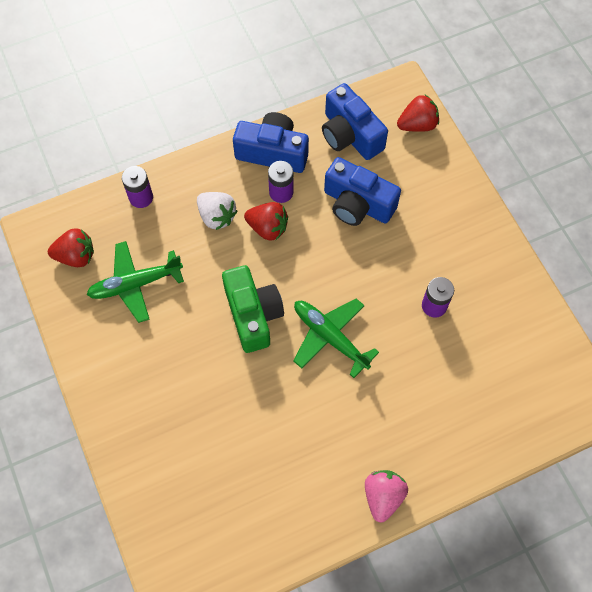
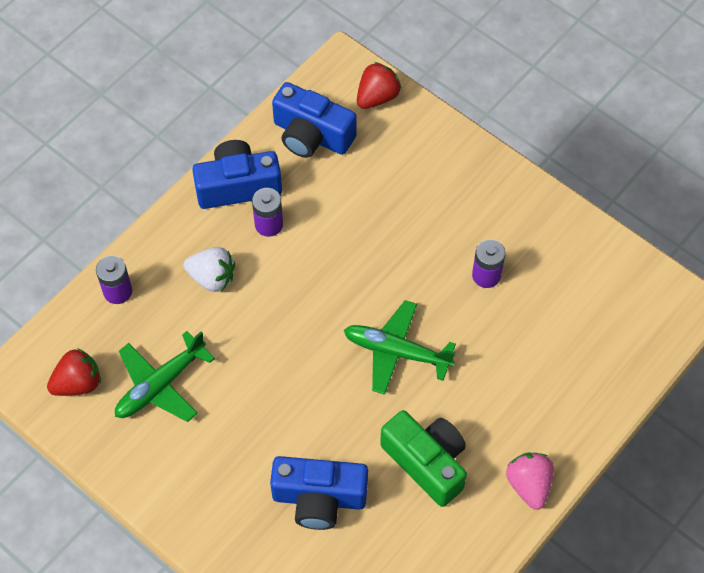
camera: 25 degrees left, 5 degrees down
(253, 315) = (304, 363): green camera -> green camera (426, 462)
(267, 228) = (273, 267): red strawberry -> none
(357, 204) = (356, 204): blue camera -> blue camera (319, 498)

